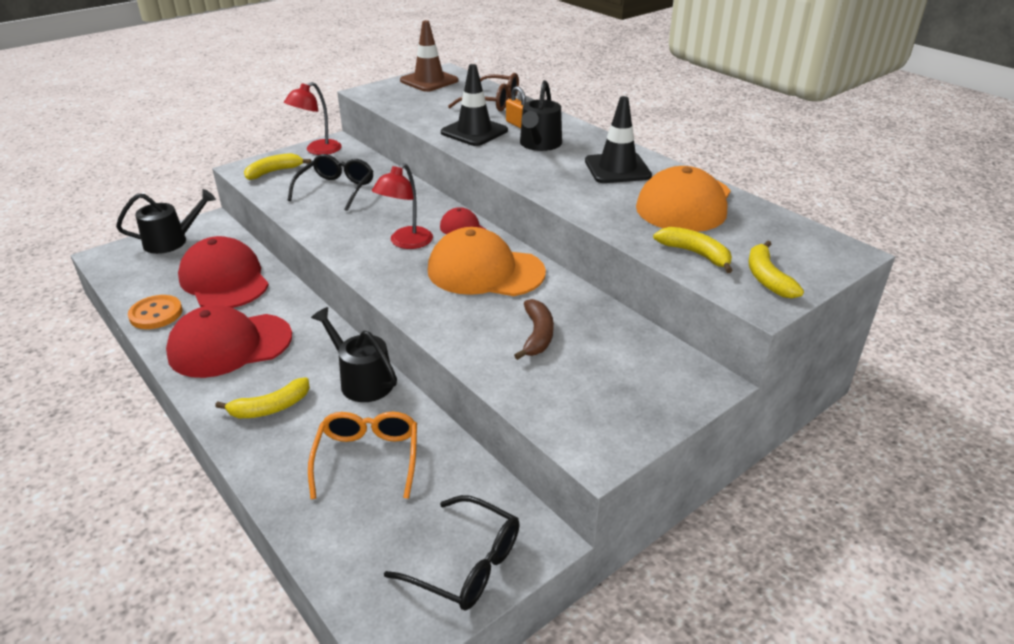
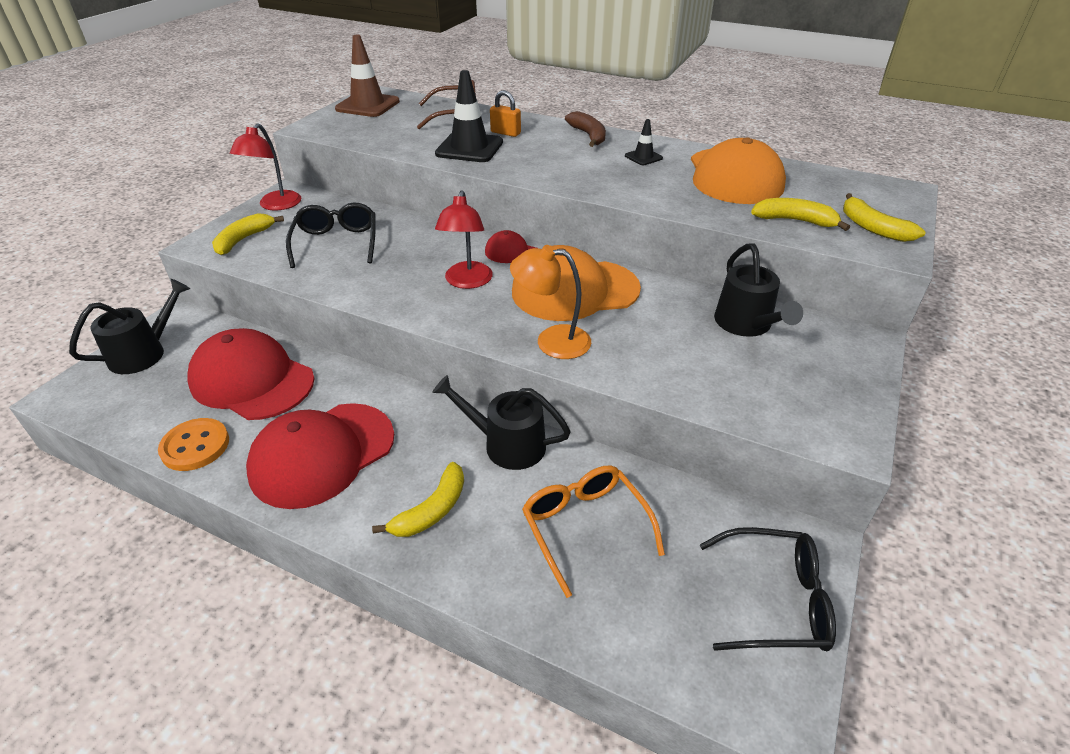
camera: 25 degrees left, 5 degrees up
(428, 305) = (551, 341): none -> orange lamp
(537, 335) = (684, 341): brown banana -> brown banana (588, 136)
(539, 144) = (547, 148): black watering can -> black watering can (746, 324)
(617, 169) = (643, 157): black traffic cone -> black traffic cone, size x0.50

